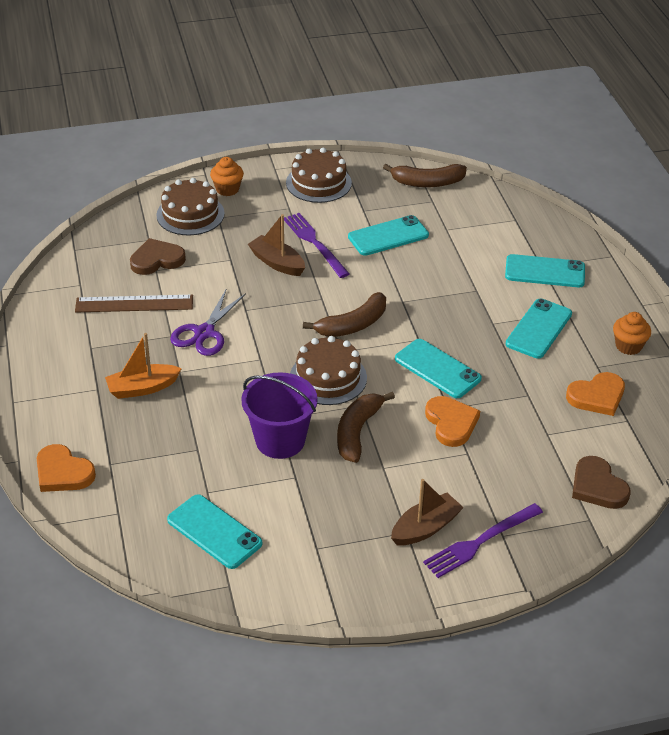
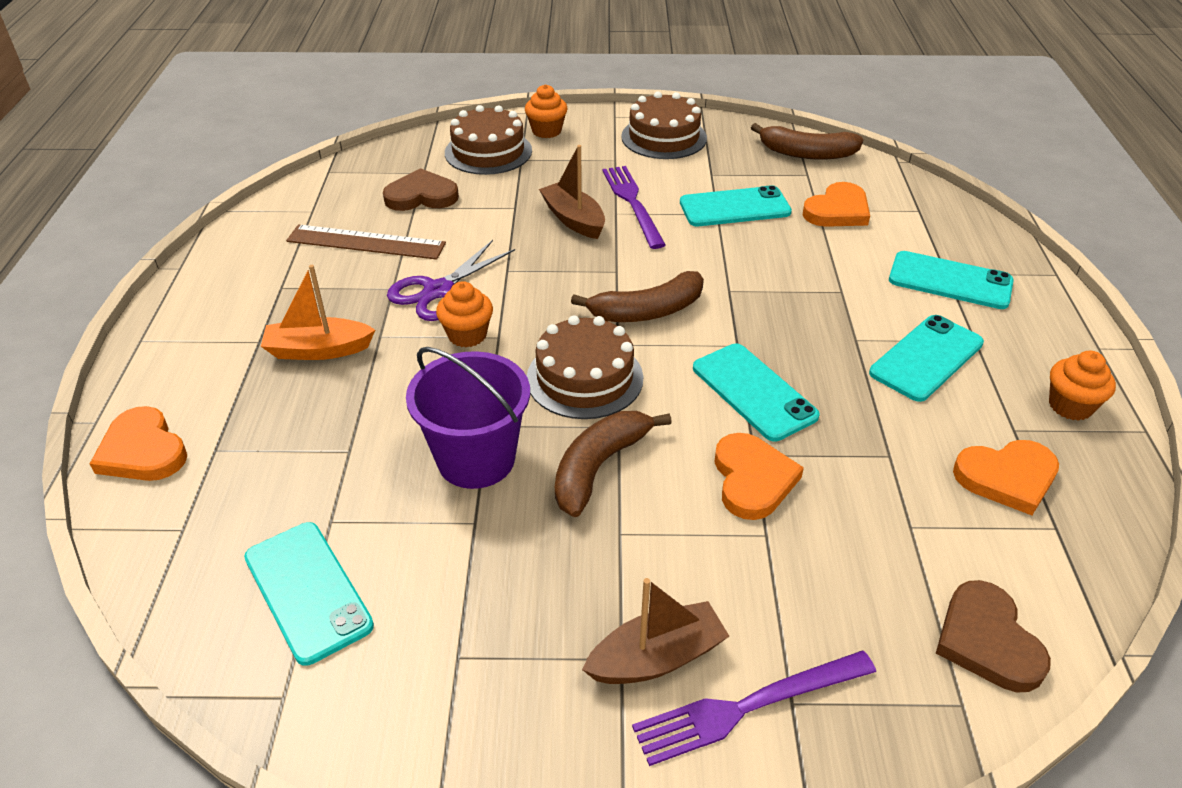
camera: 15 degrees right, 0 degrees up
(239, 361) = (467, 335): none -> orange cupcake
(460, 228) = (837, 211): none -> orange heart

